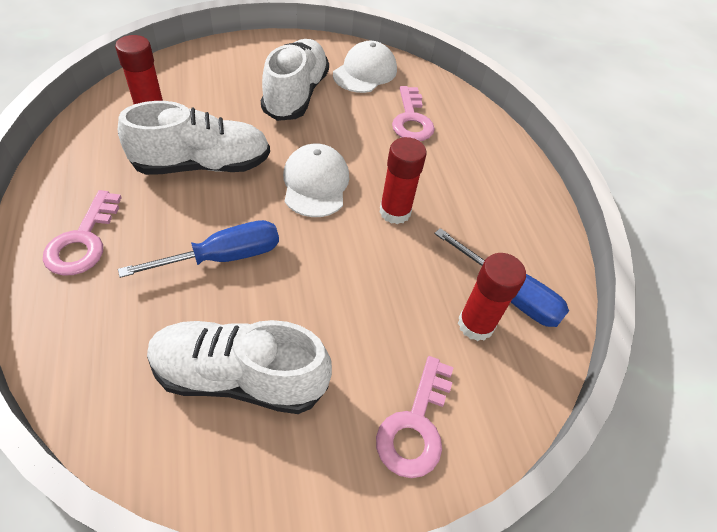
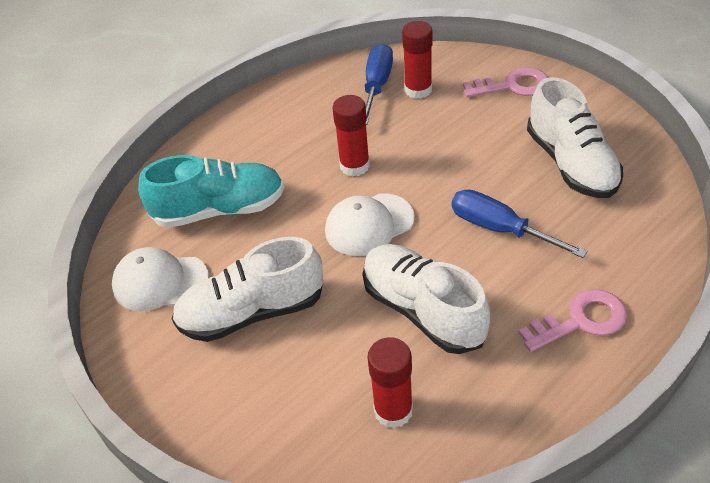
camera: 110 degrees left, 5 degrees down
(411, 120) = (219, 210): pink key -> turquoise shoe

